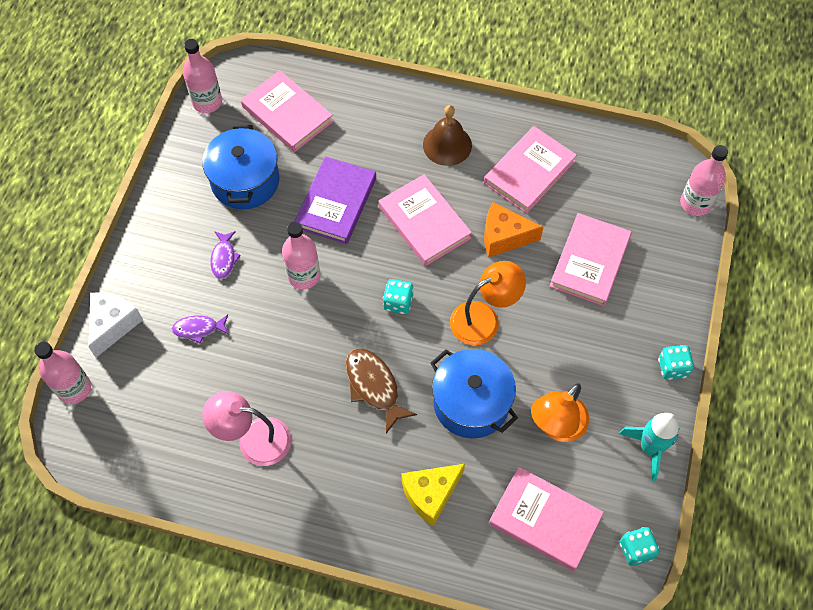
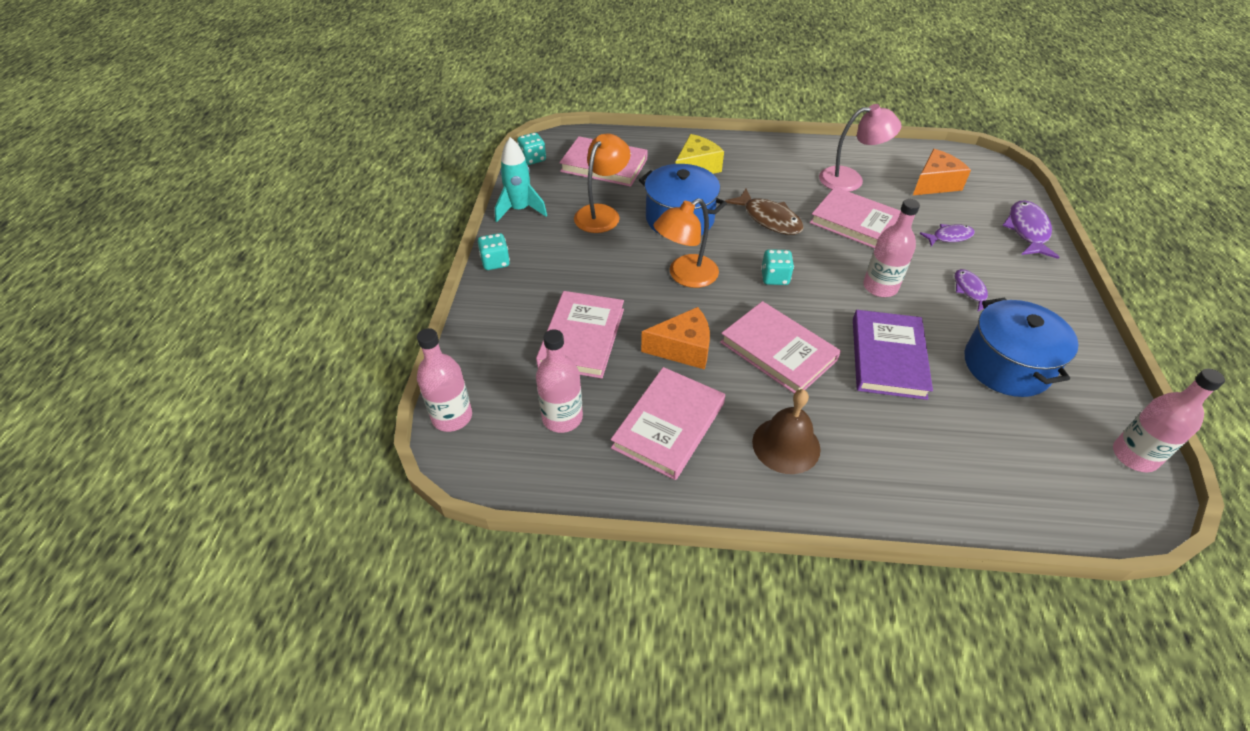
camera: 170 degrees right, 15 degrees down
(74, 388) = (1018, 190): pink bottle -> pink bottle (562, 418)
(113, 325) = (1027, 230): white cheese -> purple fish
(160, 415) = (935, 184): none -> orange cheese
(287, 114) = (1017, 455): pink book -> pink book (858, 223)

